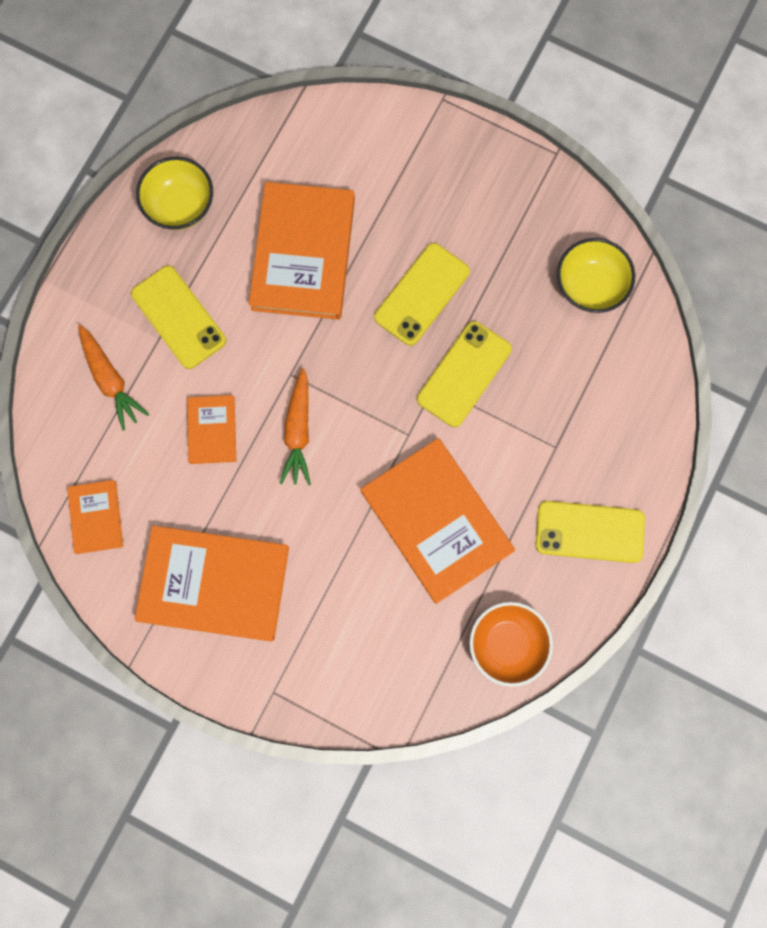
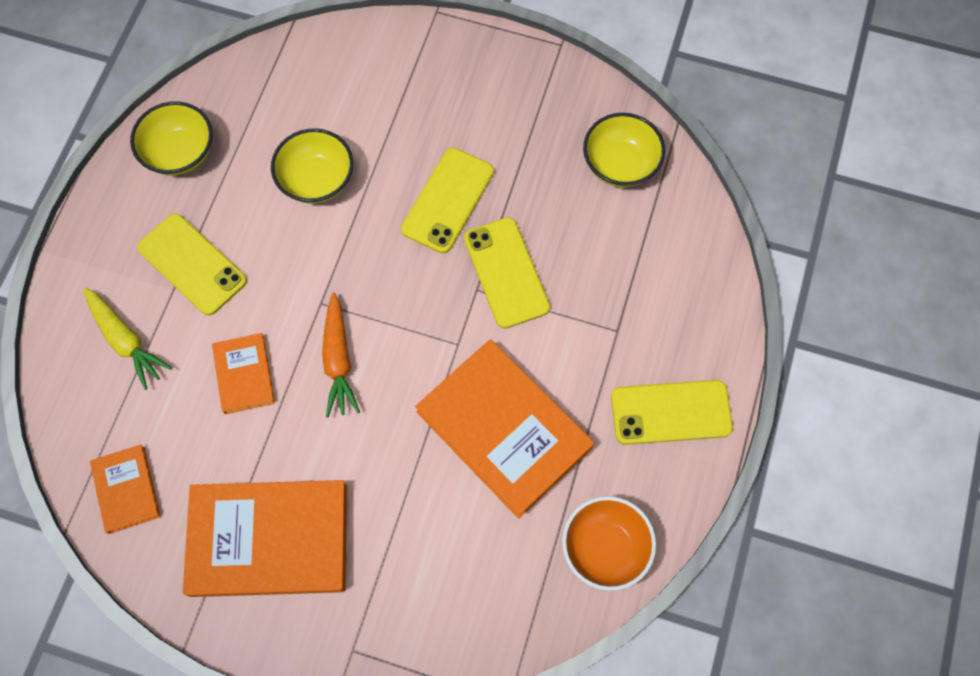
camera: 10 degrees left, 10 degrees down
(111, 380) = (126, 340): orange carrot -> yellow carrot
(303, 254) = (317, 180): orange book -> yellow bowl
(464, 374) = (506, 272): yellow phone -> yellow phone turned 45 degrees counterclockwise

